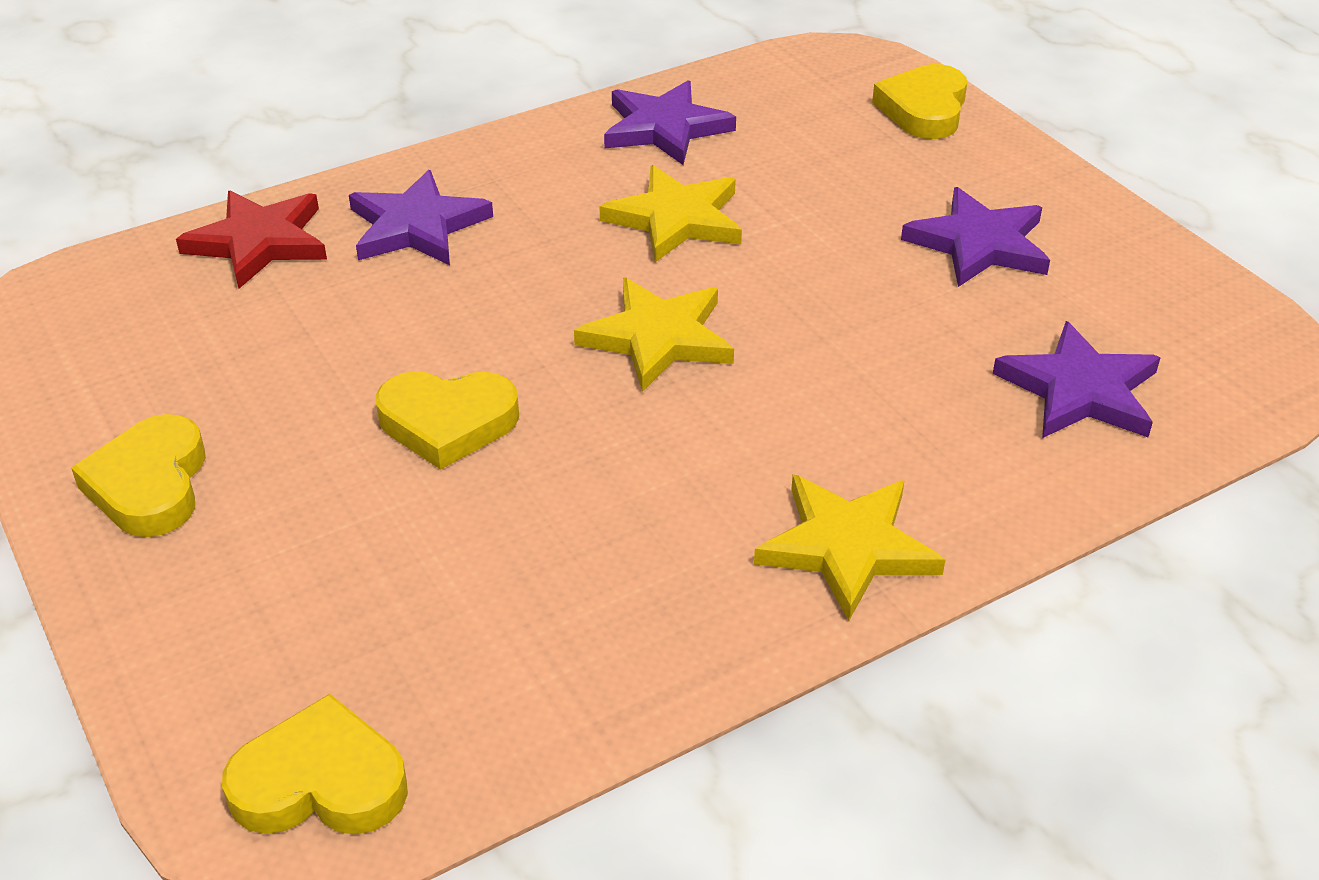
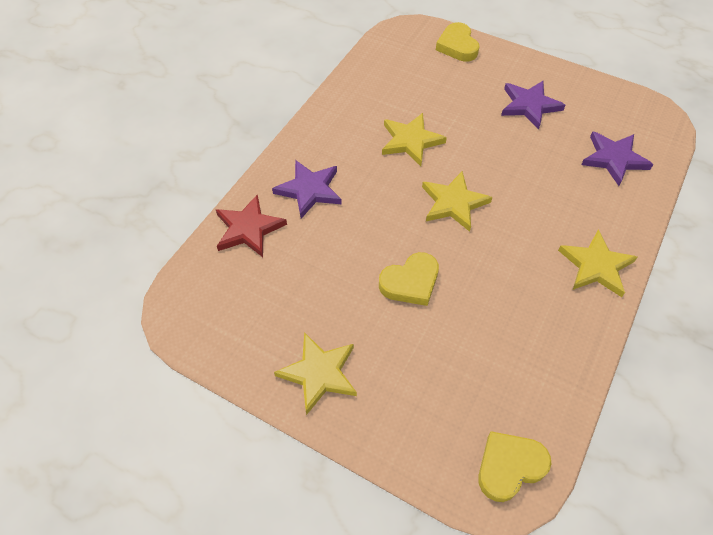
camera: 30 degrees left, 15 degrees up
(150, 484) = (319, 373): yellow heart -> yellow star
(665, 128) = (366, 95): purple star -> none

